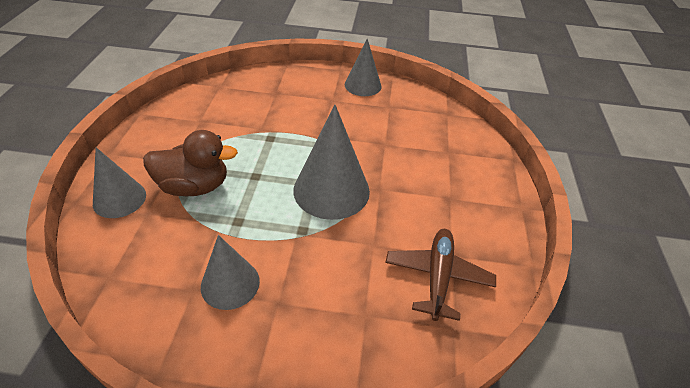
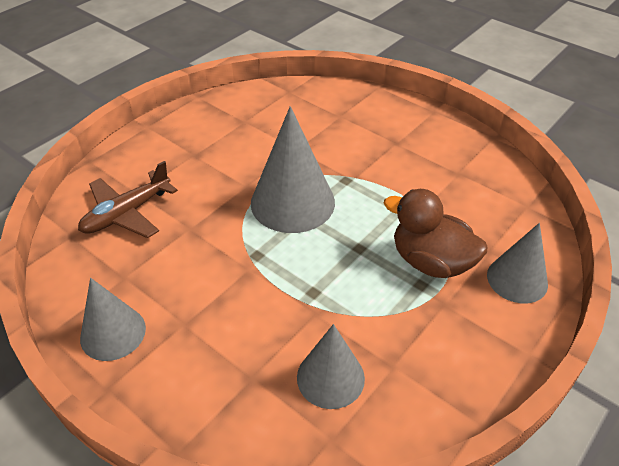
camera: 145 degrees left, 0 degrees up
(230, 283) = (426, 166): grey cone -> grey cone (330, 377)
(437, 277) = (270, 115): brown plane -> brown plane (127, 213)

